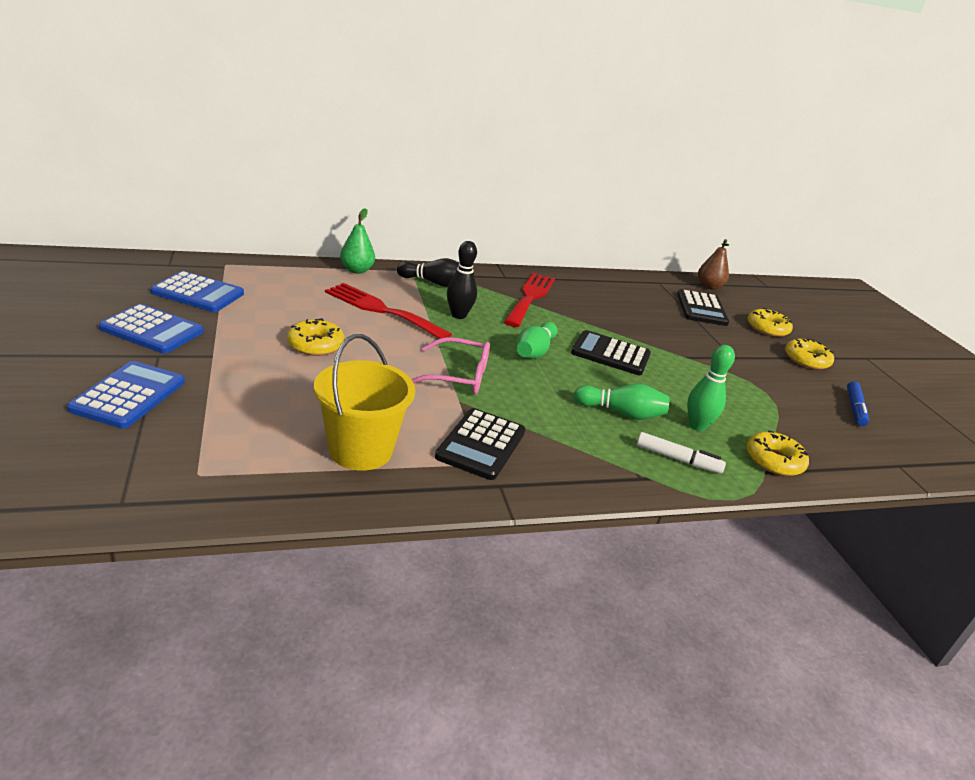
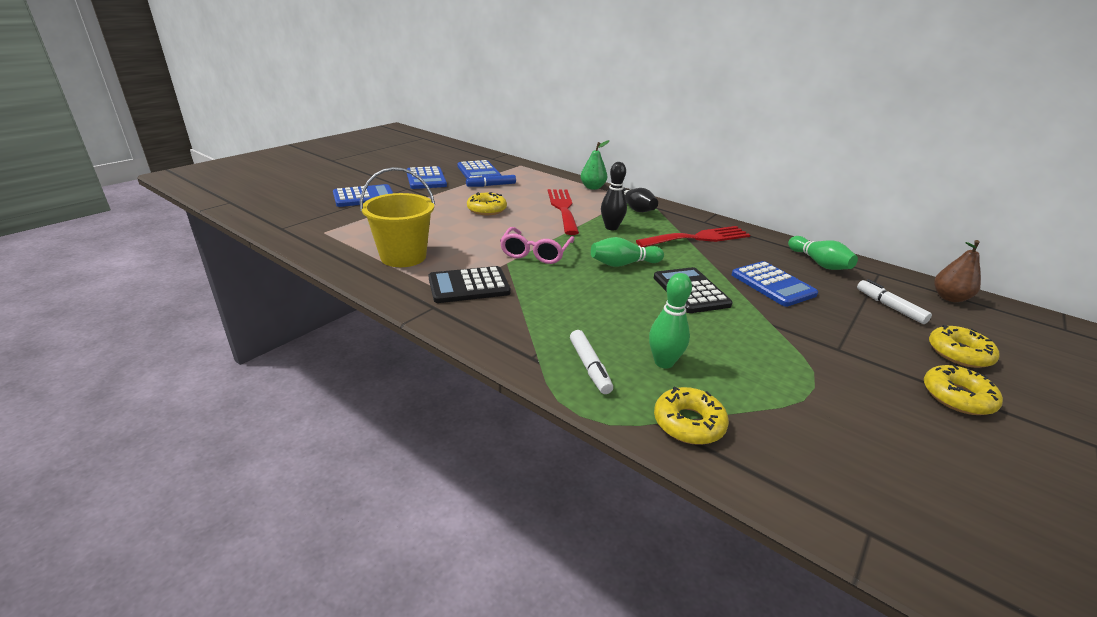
camera: 55 degrees right, 0 degrees up
(459, 376) = (535, 253): pink glasses -> pink glasses turned 45 degrees clockwise
(621, 413) = (610, 322): green bowling pin -> green bowling pin (819, 263)
(635, 321) = (773, 284): none -> blue calculator
(701, 309) = (889, 307): black calculator -> white marker
(854, 409) = (929, 462): blue marker -> blue marker (491, 185)

